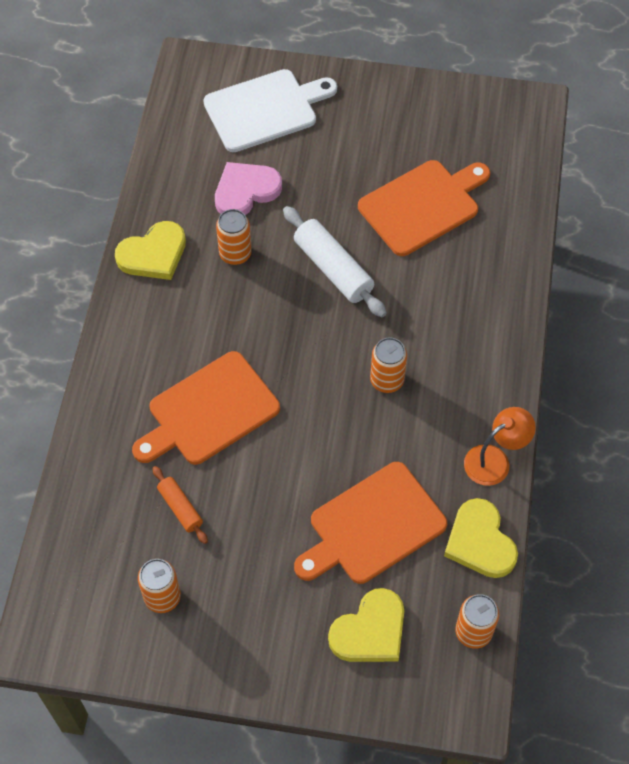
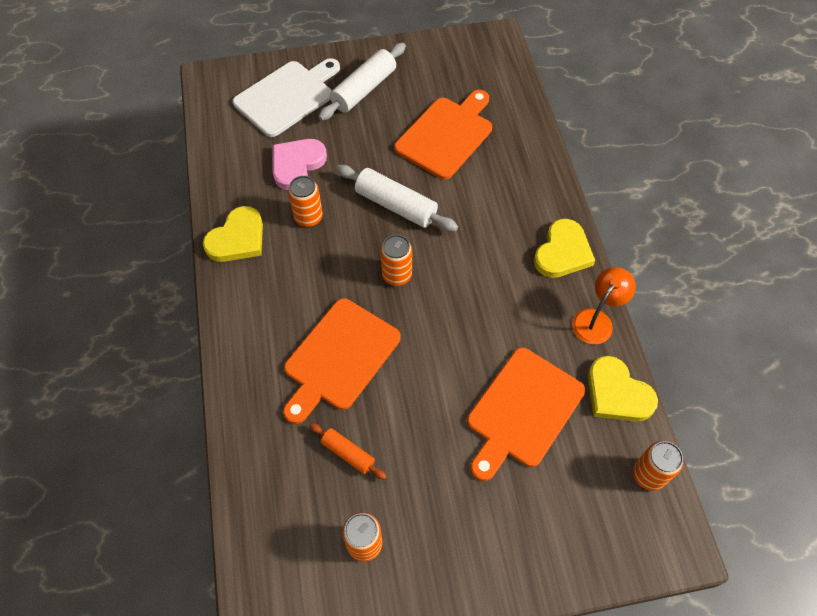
camera: 20 degrees left, 0 degrees up
(353, 125) = (364, 89): none -> white rolling pin
(370, 631) = (562, 506): yellow heart -> yellow heart (562, 252)
(387, 380) = (479, 282): orange can -> orange can (397, 275)

